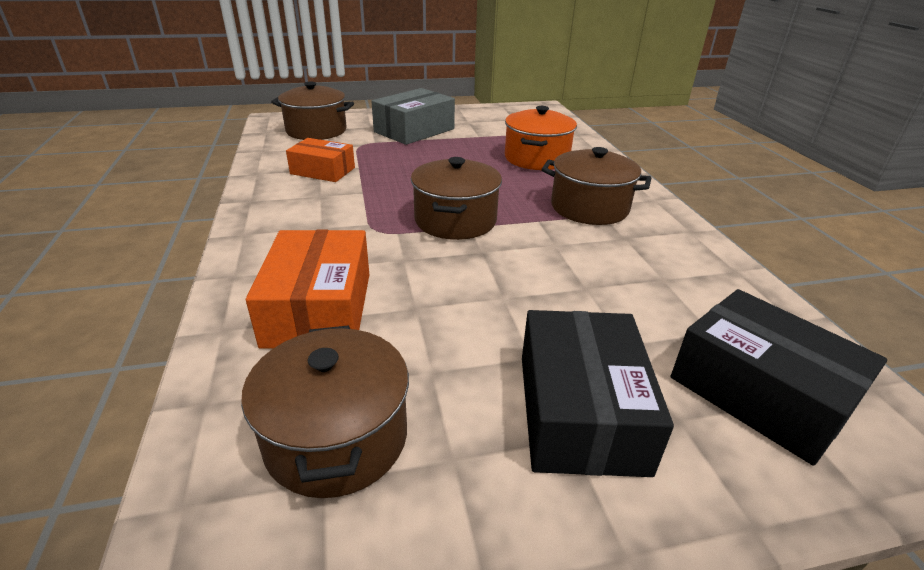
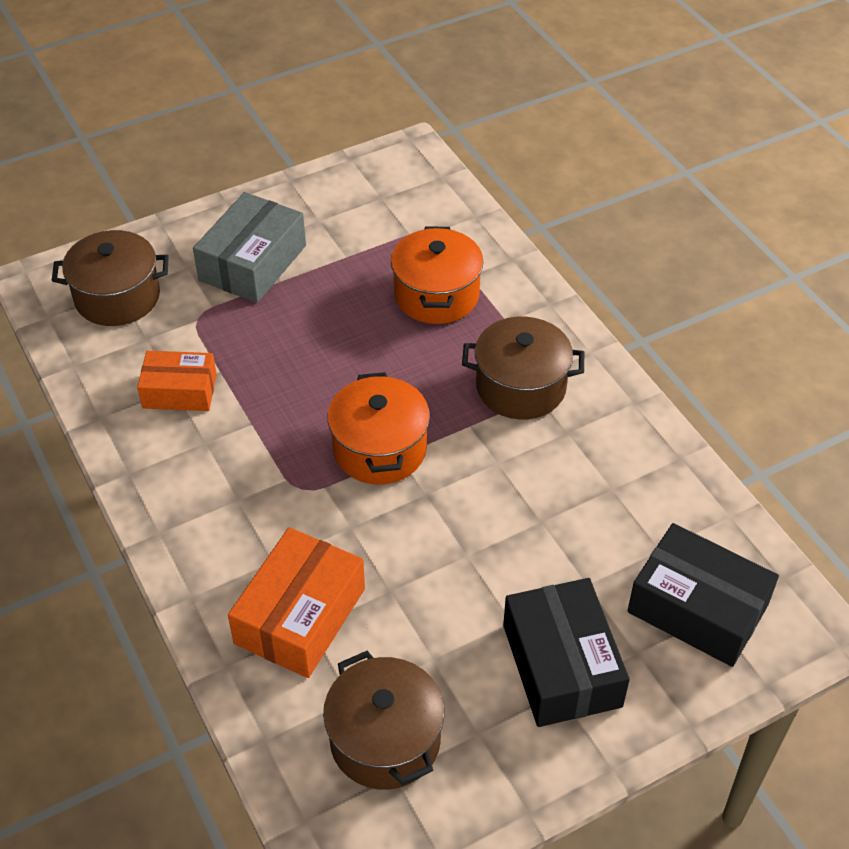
camera: 15 degrees left, 15 degrees up
(319, 308) = (300, 616): orange box -> orange box turned 45 degrees clockwise
(455, 220) = (380, 449): brown pot -> orange pot

